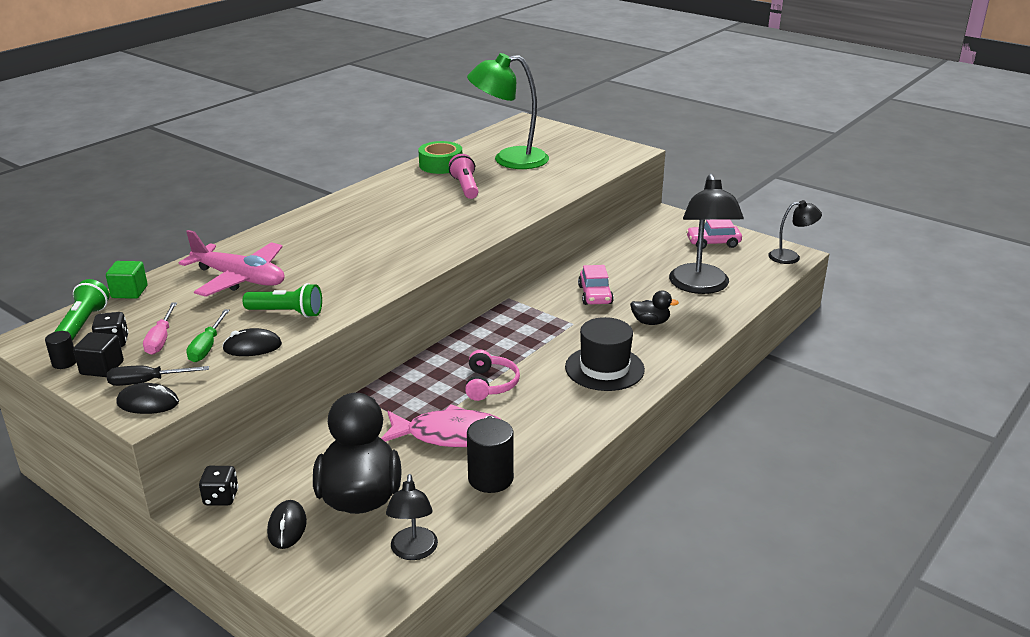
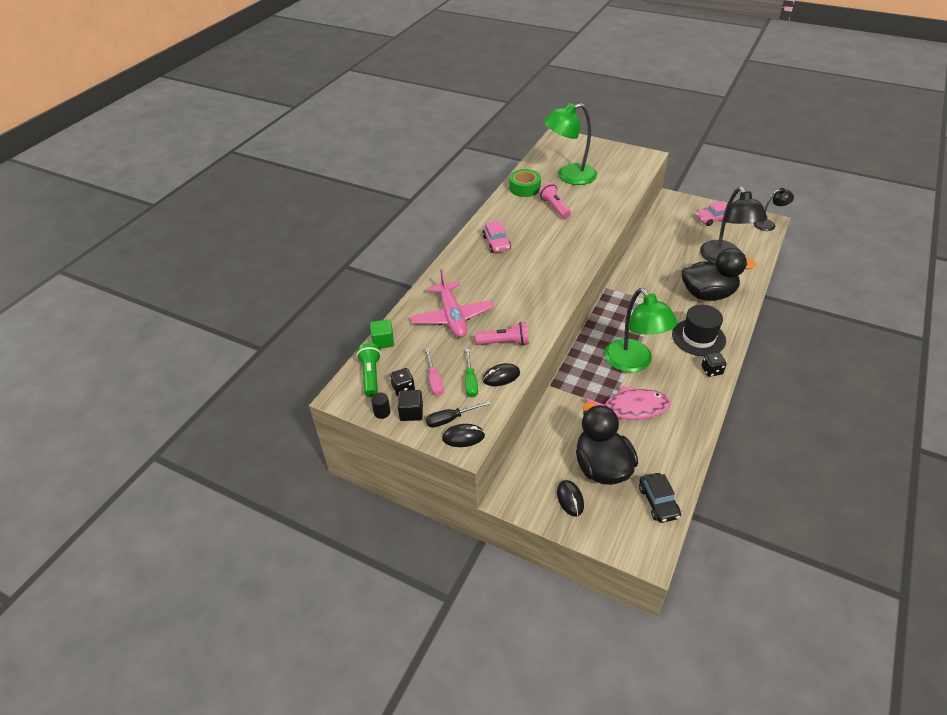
camera: 10 degrees left, 15 degrees up
(221, 497) = (514, 484): black dice -> black dice (711, 370)
(239, 279) = (452, 317): pink plane -> pink plane turned 60 degrees clockwise
(287, 313) = (505, 342): green flashlight -> pink flashlight
(413, 551) = (658, 502): black lamp -> black car
(490, 384) = (633, 363): pink headphones -> green lamp
(490, 478) = (674, 438): black cylinder -> none
(595, 295) = (661, 276): pink car -> pink car (496, 243)
(650, 322) = (708, 294): black duck -> black duck, size x2.20

